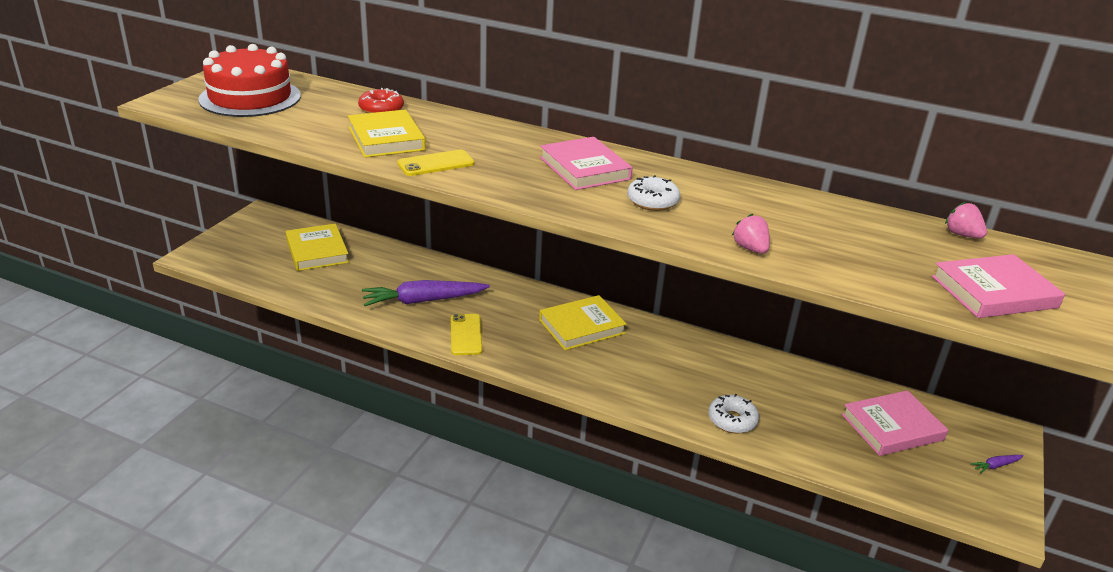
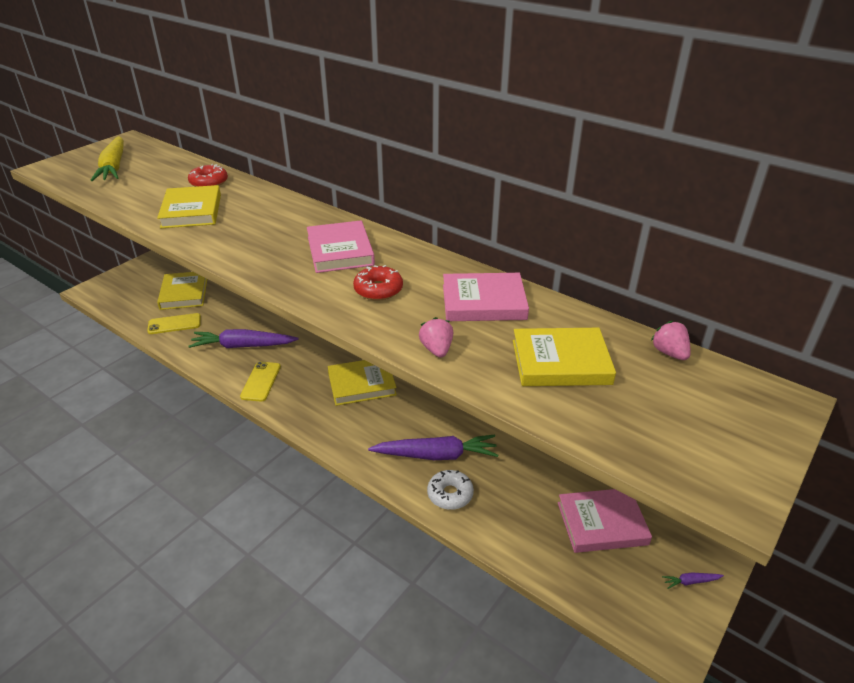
camera: 15 degrees right, 5 degrees up
(250, 97) = (114, 167): red cake -> yellow carrot
(436, 164) = (214, 238): yellow phone -> yellow phone (174, 324)
(652, 201) = (378, 290): white donut -> red donut
(698, 386) = (436, 455): none -> purple carrot
(872, 250) = (561, 362): none -> yellow book
(994, 292) = (662, 426): pink book -> pink book (483, 302)

